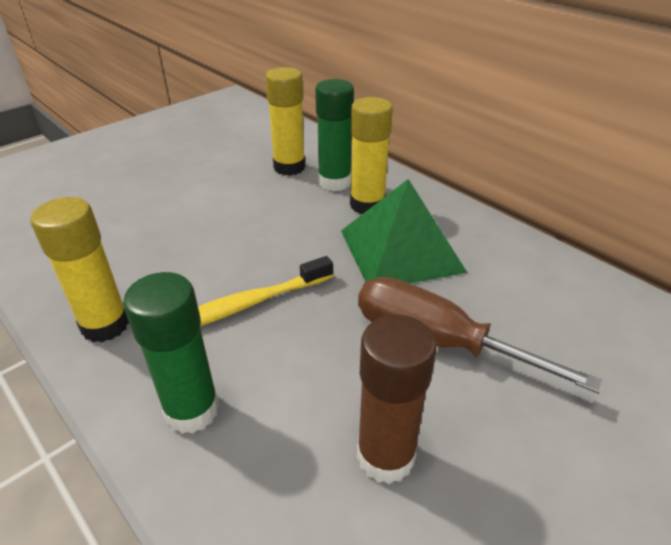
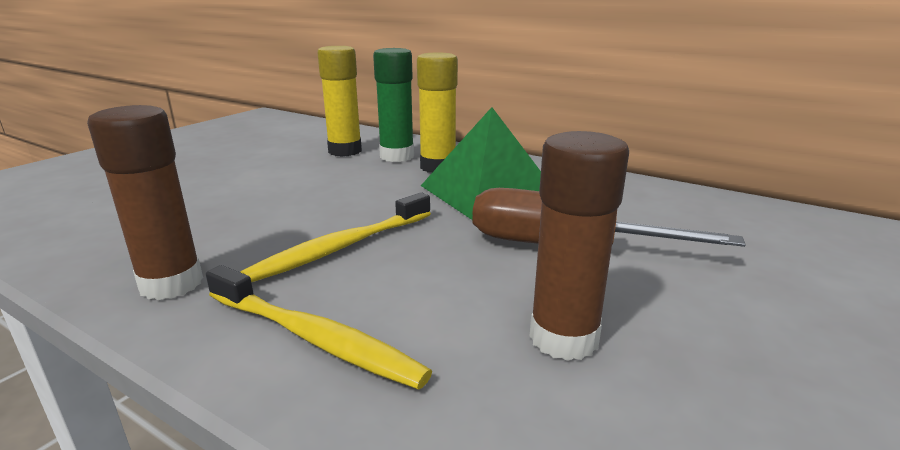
camera: 15 degrees left, 15 degrees down
(105, 325) = (171, 284): yellow glue stick -> brown glue stick
(192, 410) = (314, 338): green glue stick -> yellow toothbrush

